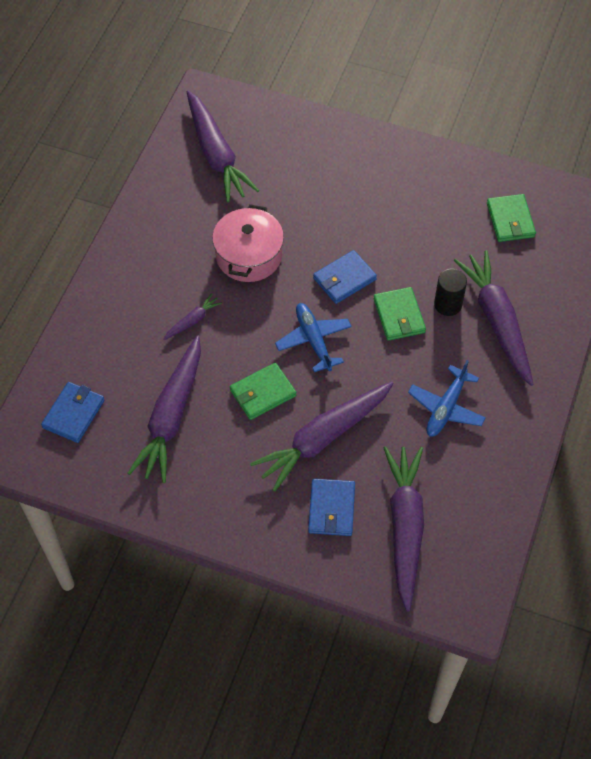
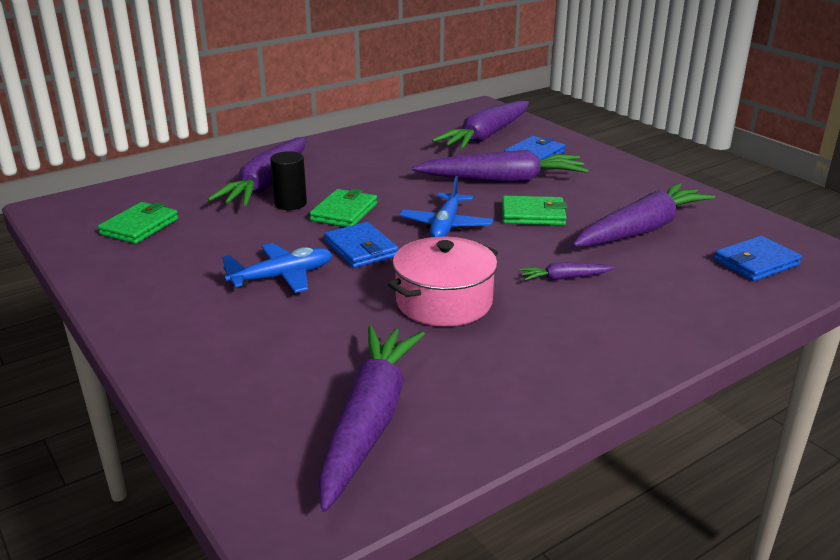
camera: 145 degrees left, 30 degrees down
(344, 279) = (361, 249): blue wallet -> blue wallet turned 60 degrees clockwise
(446, 408) = (380, 163): blue plane -> blue plane (282, 277)

